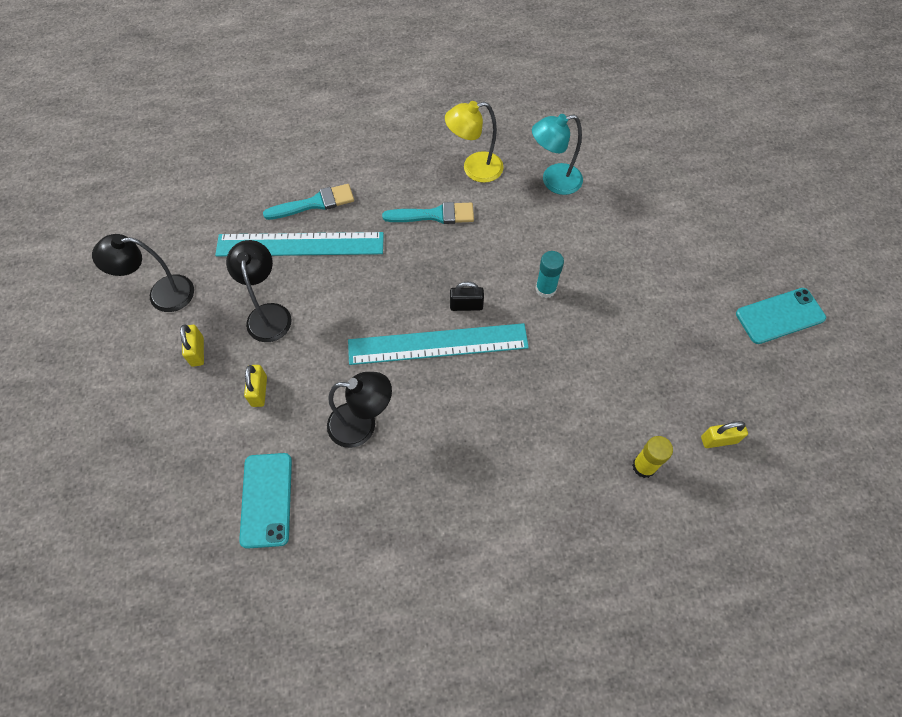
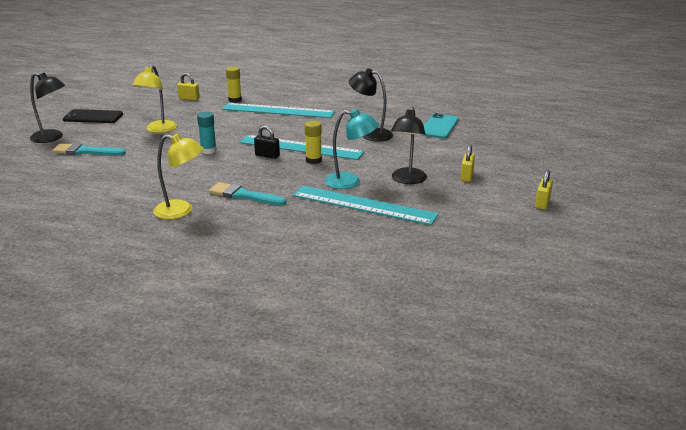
camera: 155 degrees left, 35 degrees down
(162, 294) = (489, 205): black lamp -> black lamp (52, 138)
(259, 391) = (428, 155): yellow padlock -> yellow padlock (542, 203)
(314, 203) = (336, 224): turquoise brush -> turquoise brush (85, 151)
(402, 316) = (313, 160): none -> yellow glue stick
(546, 453) = (278, 110): none -> turquoise ruler
(553, 181) = (131, 190): turquoise lamp -> turquoise lamp (350, 182)
(657, 316) = (158, 130): none -> yellow lamp
(780, 316) = (93, 117): turquoise phone -> black phone

